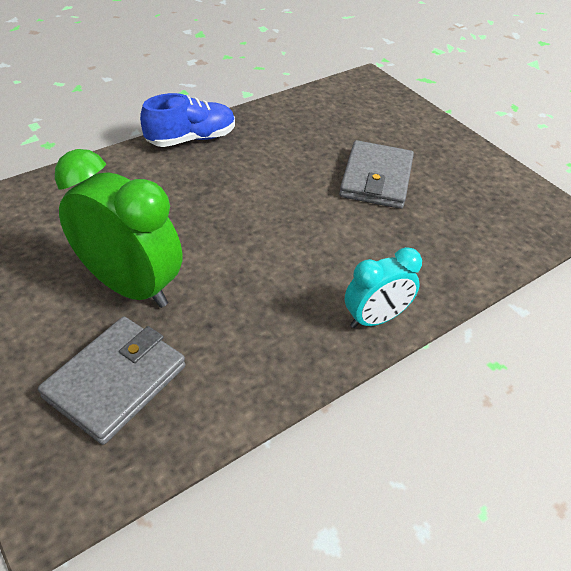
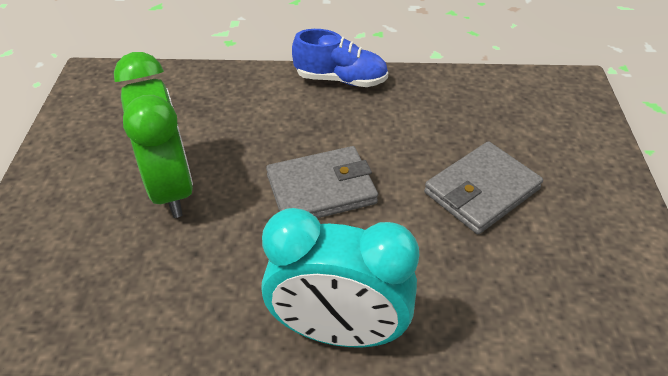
camera: 40 degrees right, 0 degrees up
(115, 381) = (88, 260): grey wallet -> grey wallet (321, 189)
(375, 319) = (338, 331): turquoise clock -> turquoise clock, size x1.70

